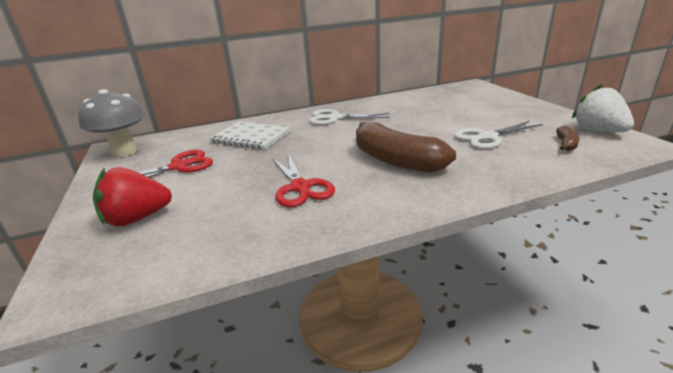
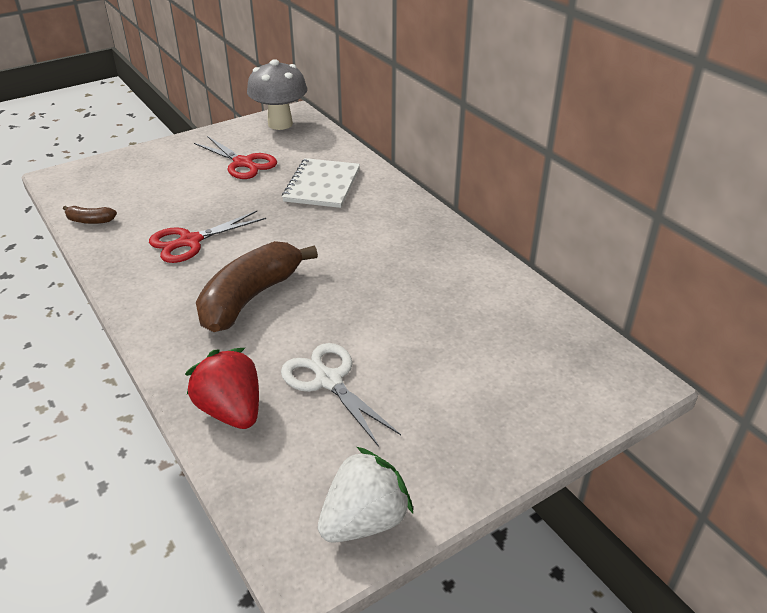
camera: 75 degrees right, 10 degrees up
(137, 218) = (147, 173): red strawberry -> red strawberry (231, 411)
(334, 118) = (396, 234): white scissors -> none
(566, 144) = (301, 465): brown banana -> brown banana (90, 221)

